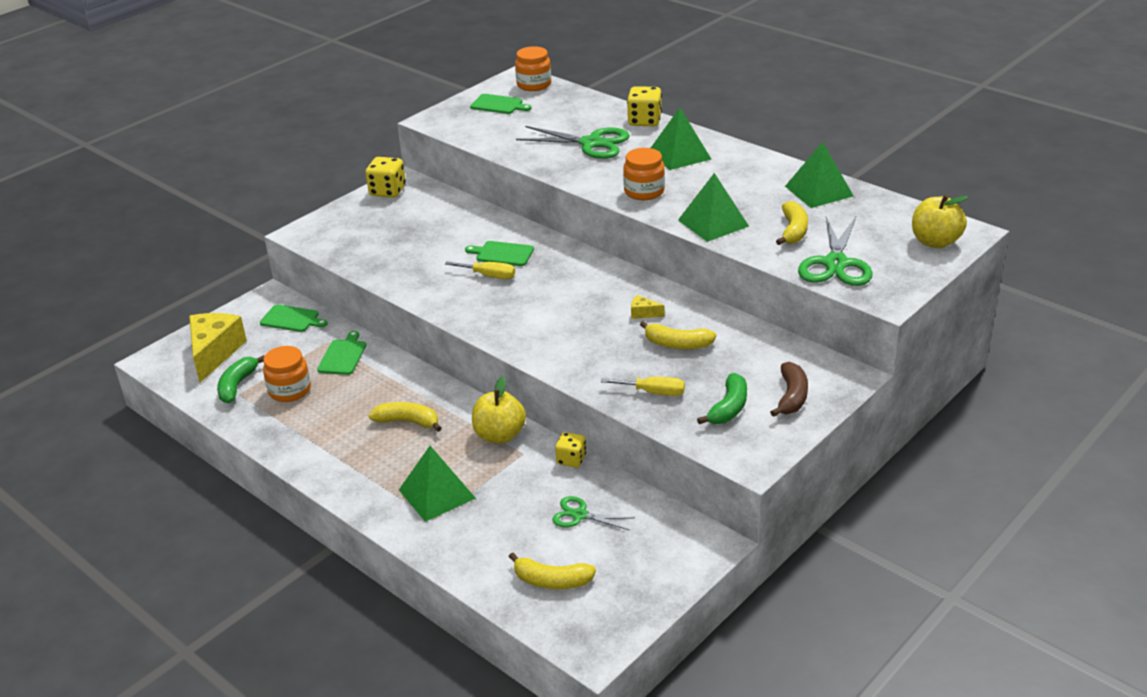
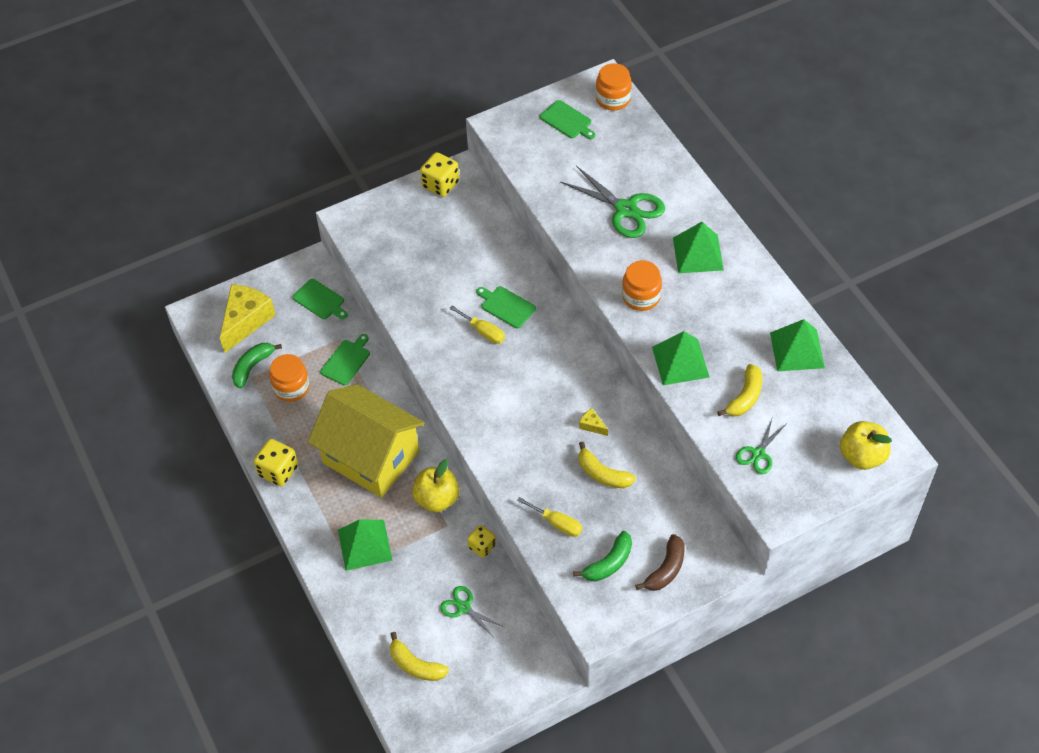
camera: 20 degrees right, 20 degrees up
(407, 422) = (371, 457): yellow banana -> yellow house
(644, 121) = (690, 191): yellow dice -> yellow dice (278, 471)
(835, 264) = (758, 454): green scissors -> green scissors, size x0.56

